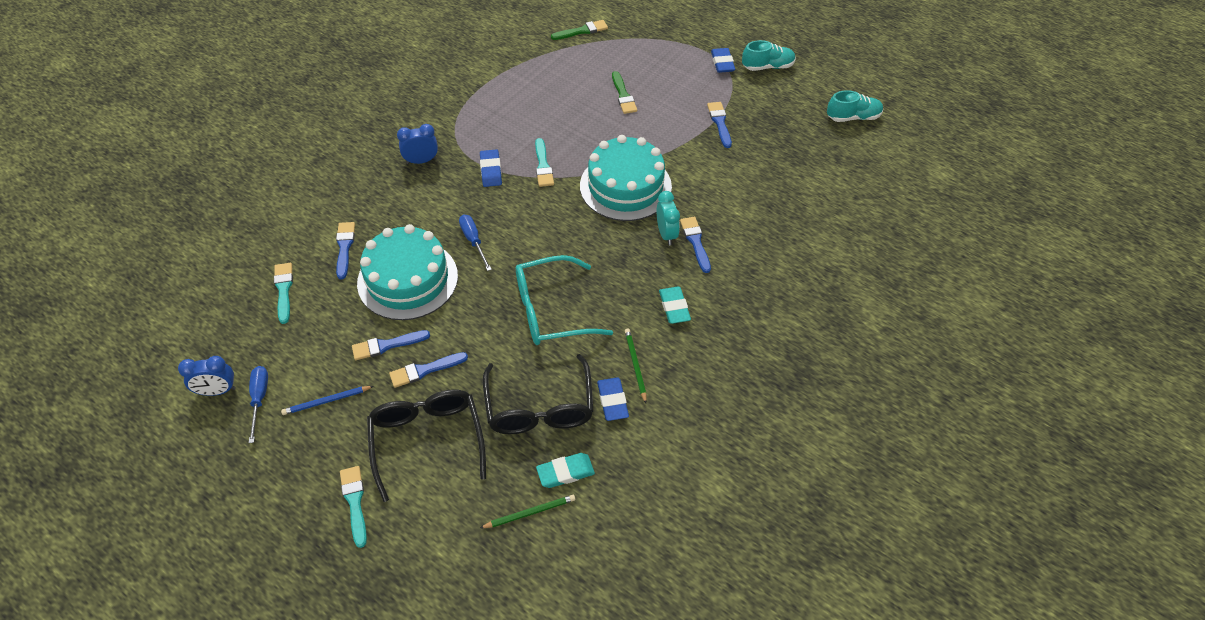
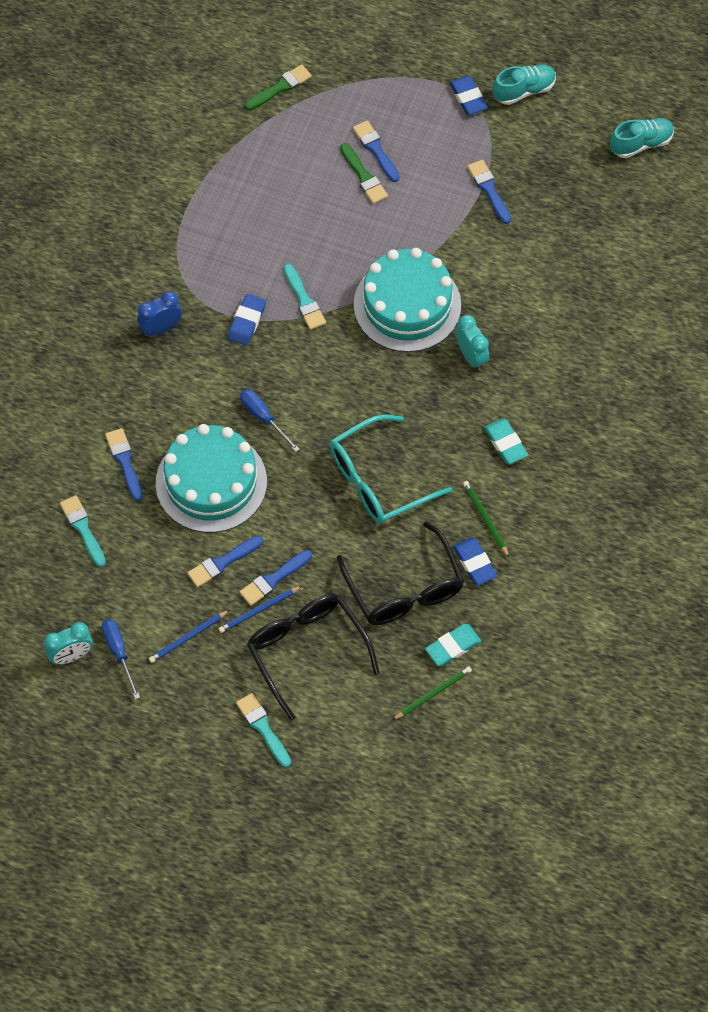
camera: 15 degrees left, 10 degrees up
(217, 391) = (71, 656): blue clock -> turquoise clock
(400, 393) = (259, 610): none -> blue pencil
(491, 170) = (246, 321): blue eraser -> blue eraser turned 45 degrees clockwise
(695, 242) = (506, 358): blue brush -> blue brush (375, 149)

